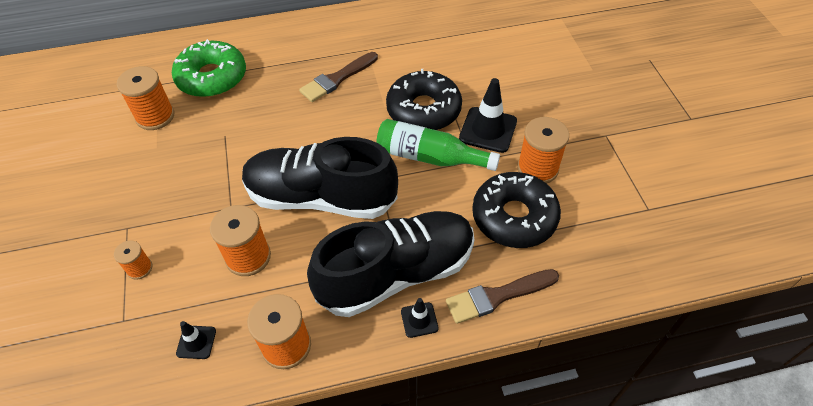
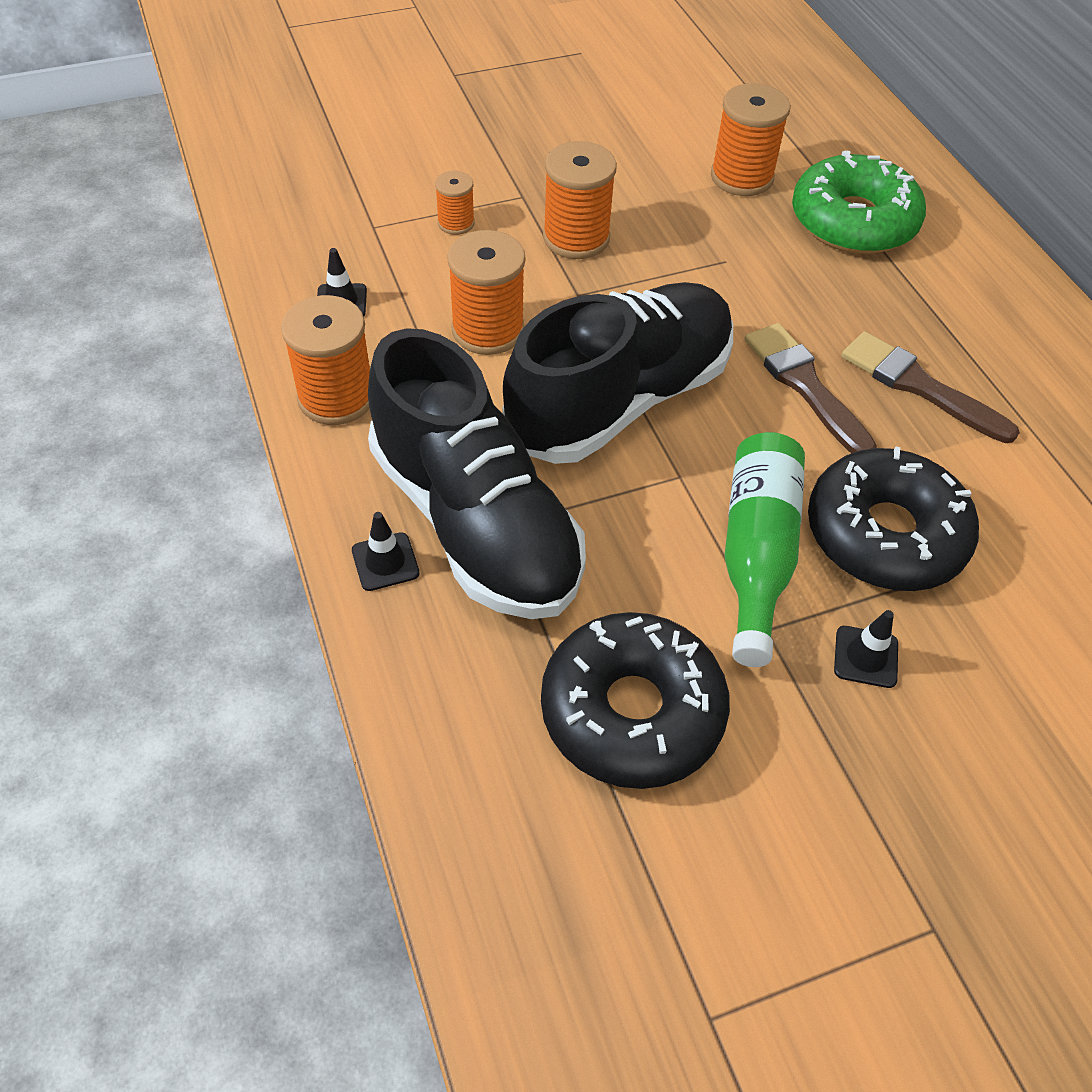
camera: 80 degrees right, 0 degrees up
(321, 198) = (619, 400): black shoe -> black shoe turned 45 degrees clockwise
(488, 130) = (865, 657): black traffic cone -> black traffic cone, size x0.53
(497, 296) = (439, 683): brown brush -> brown brush (804, 385)
(537, 168) = (778, 760): orange spool -> orange spool (576, 238)

